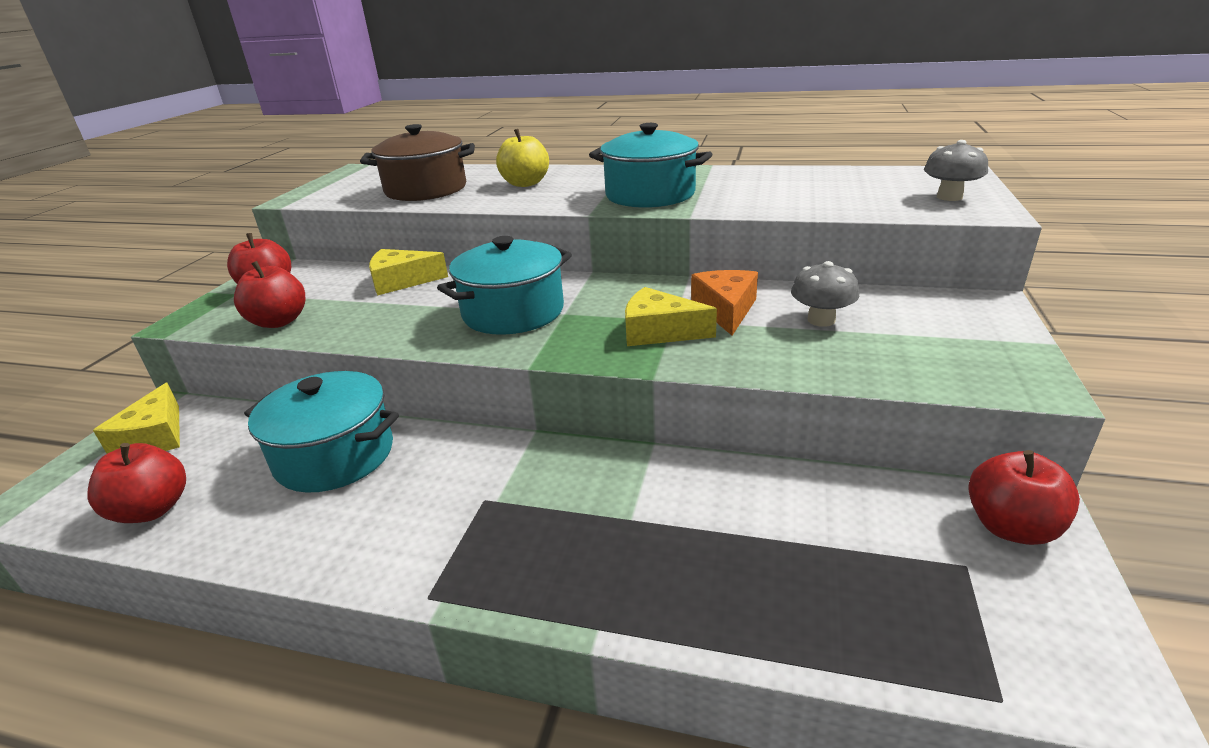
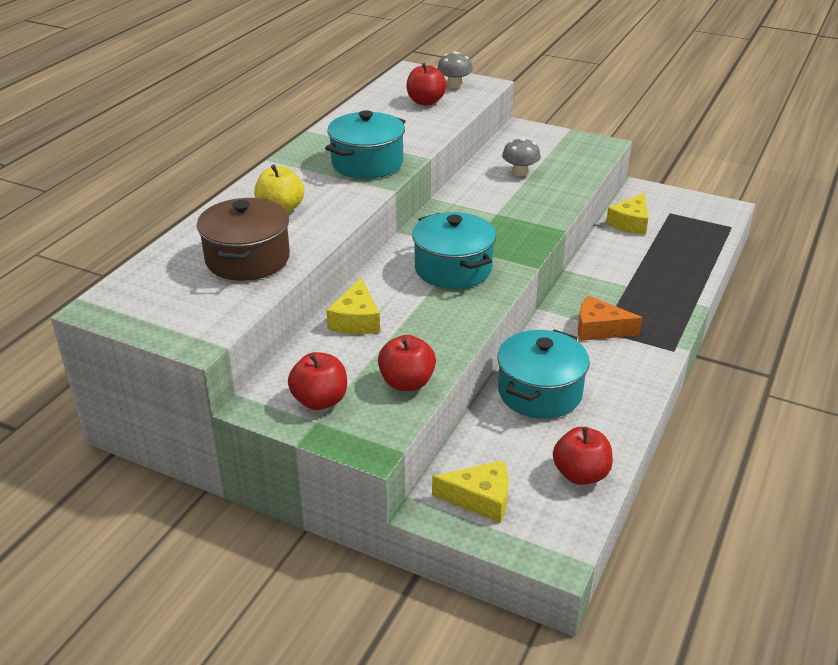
camera: 80 degrees left, 5 degrees up
(659, 332) = (511, 220): yellow cheese -> yellow cheese (630, 223)
(725, 310) = (492, 195): orange cheese -> orange cheese (599, 329)
(1011, 527) = (649, 197): red apple -> red apple (425, 102)

